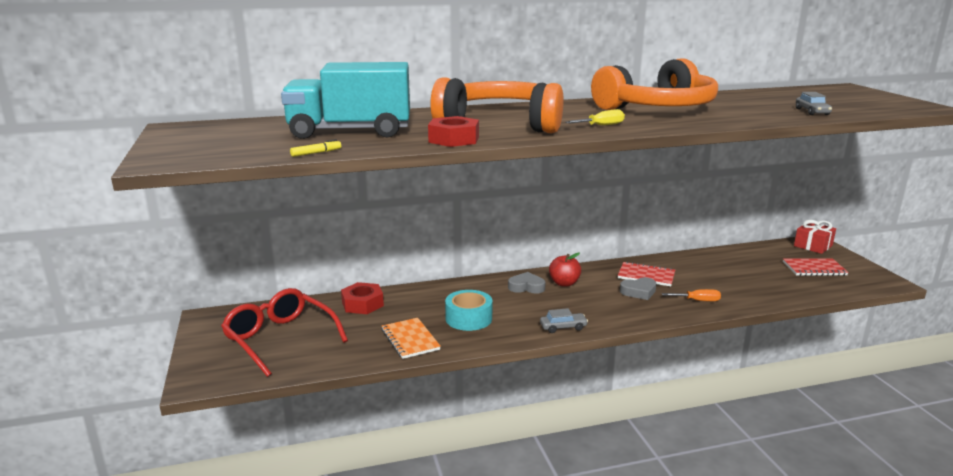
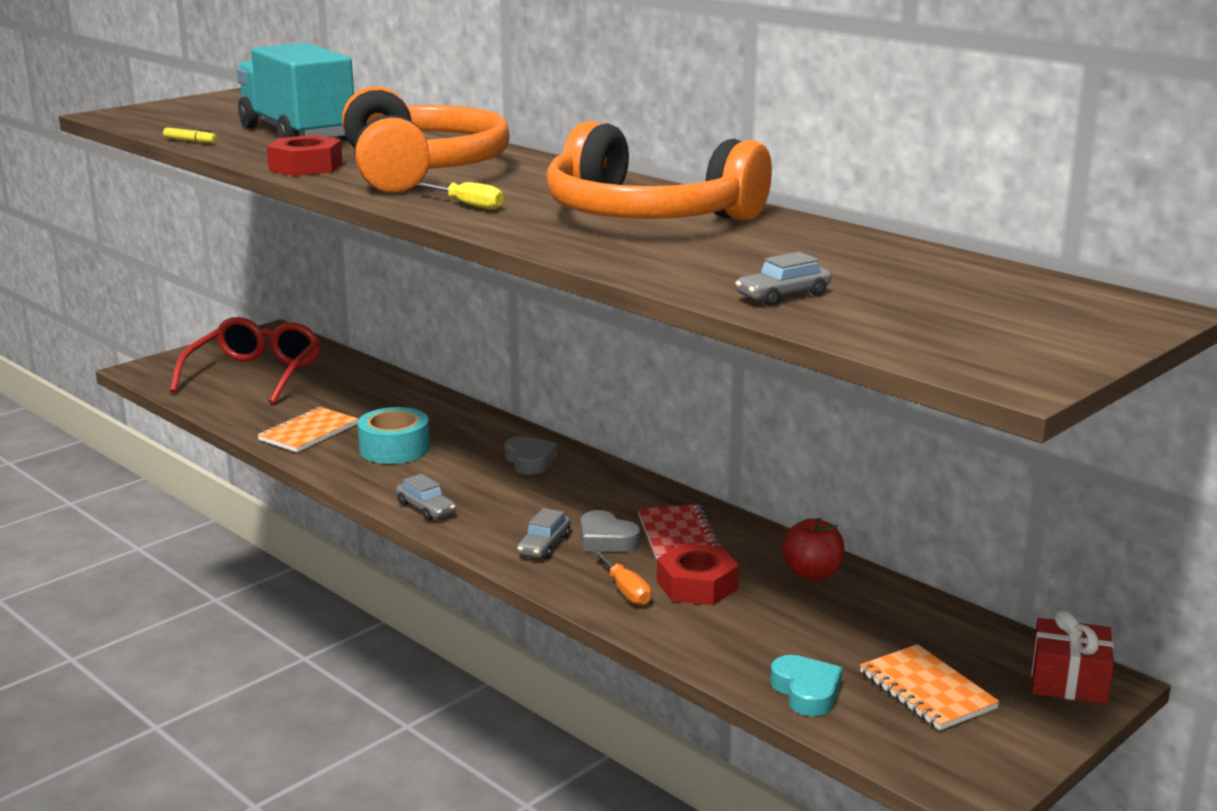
camera: 60 degrees right, 0 degrees up
(362, 304) = (375, 386): red nut -> red nut (697, 585)
(564, 283) = (572, 482): red apple -> red apple (812, 573)
(634, 307) = (544, 545): none -> grey car
(809, 289) = (806, 691): none -> turquoise heart
(814, 269) = (927, 690): red notebook -> orange notebook

